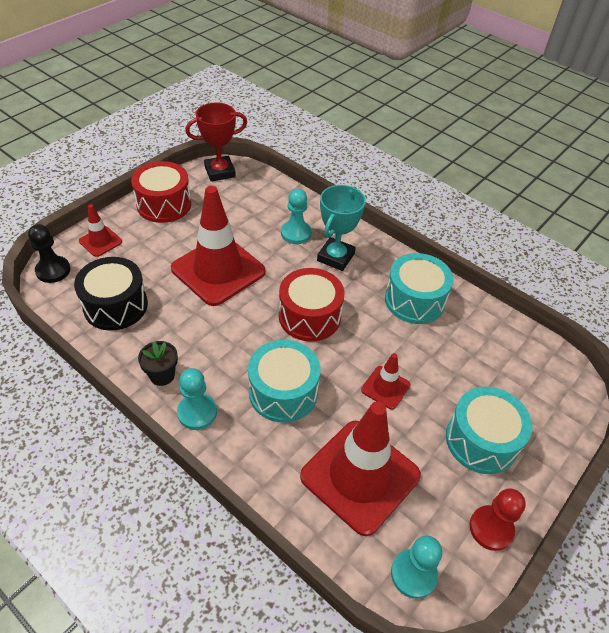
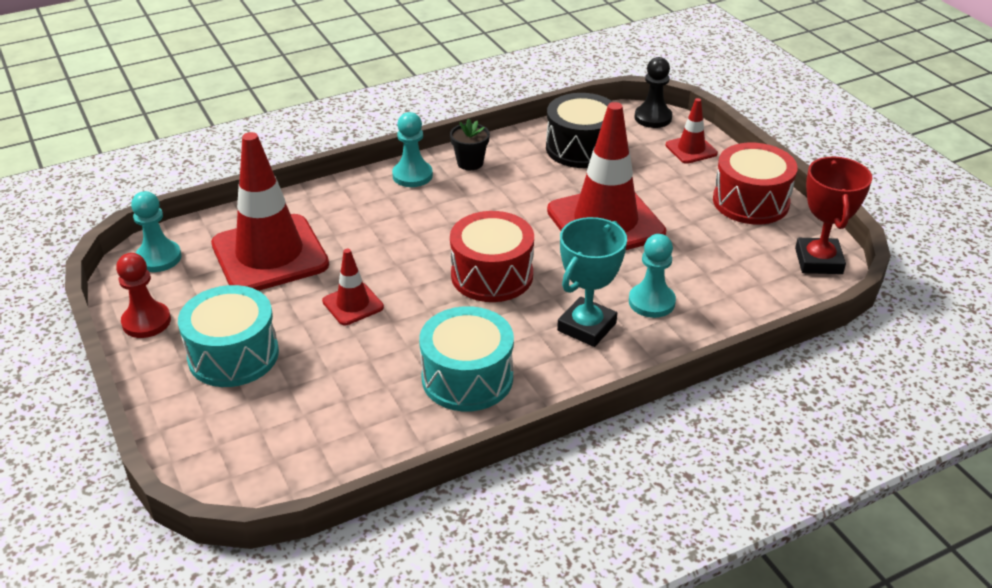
camera: 115 degrees right, 10 degrees down
(283, 392) = (399, 231): turquoise drum -> none
(335, 257) = (586, 327): turquoise trophy -> turquoise trophy turned 75 degrees clockwise

